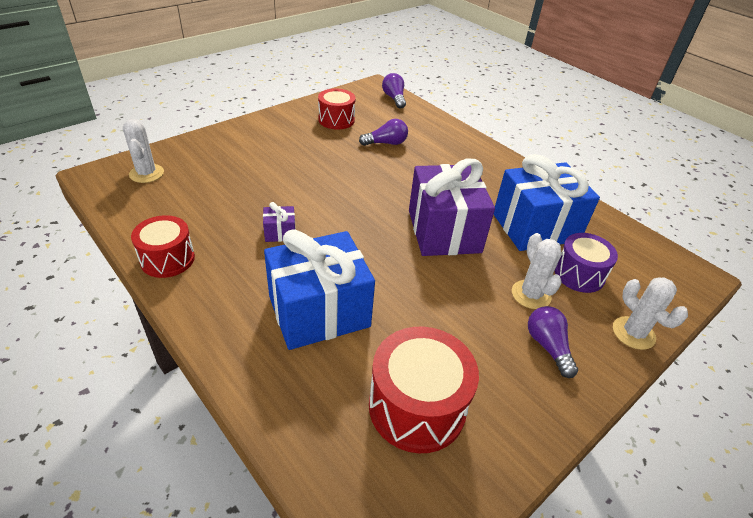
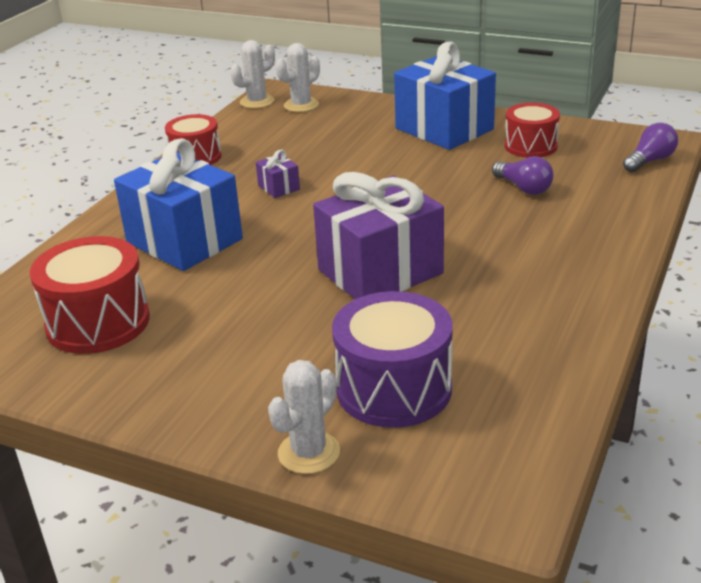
camera: 70 degrees right, 10 degrees down
(531, 295) = (316, 357): white cactus -> white cactus (257, 102)
(535, 227) = (465, 335): blue gift -> blue gift (444, 129)
(548, 346) = (233, 386): purple light bulb -> none
(579, 274) = (394, 389): purple drum -> purple drum, size x1.51

